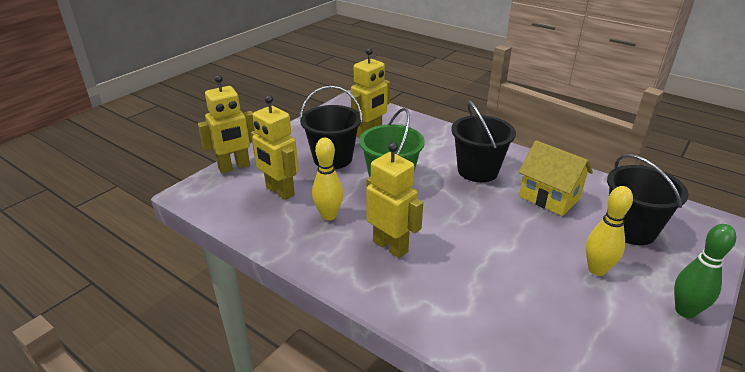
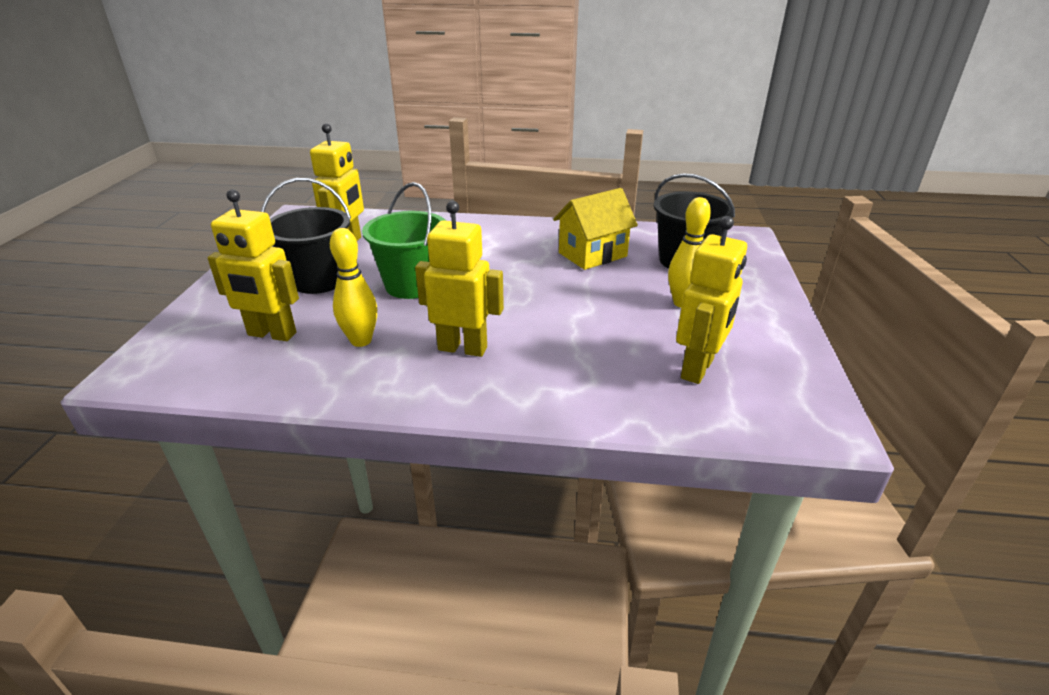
camera: 30 degrees left, 0 degrees up
(234, 167) = (179, 326): yellow robot -> yellow robot (698, 369)
(477, 171) = (502, 249): black bucket -> none
(549, 198) = (592, 255): yellow house -> yellow house turned 45 degrees counterclockwise
(685, 311) = (776, 312): green bowling pin -> none

